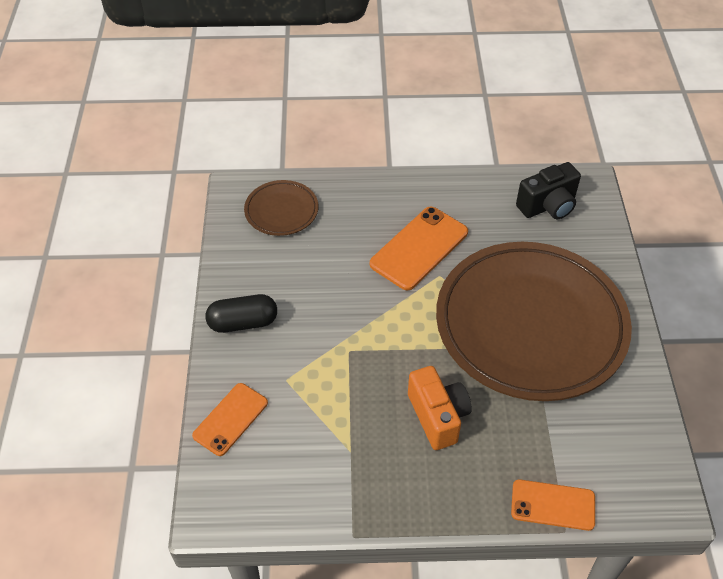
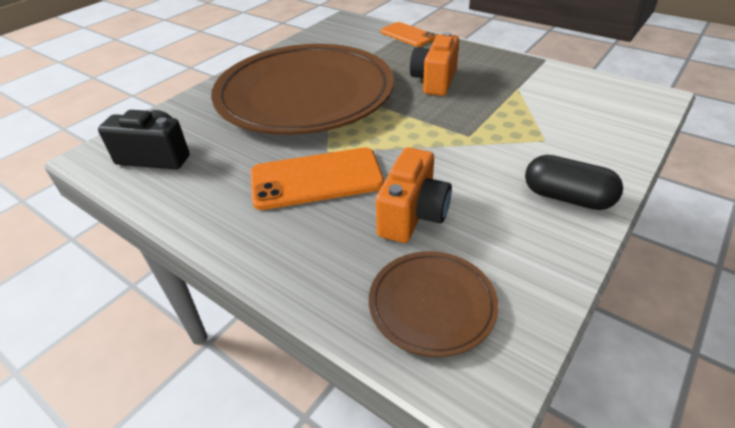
camera: 140 degrees left, 10 degrees down
(230, 419) = (615, 135): orange phone -> none
(332, 255) = (413, 215): none -> orange camera

